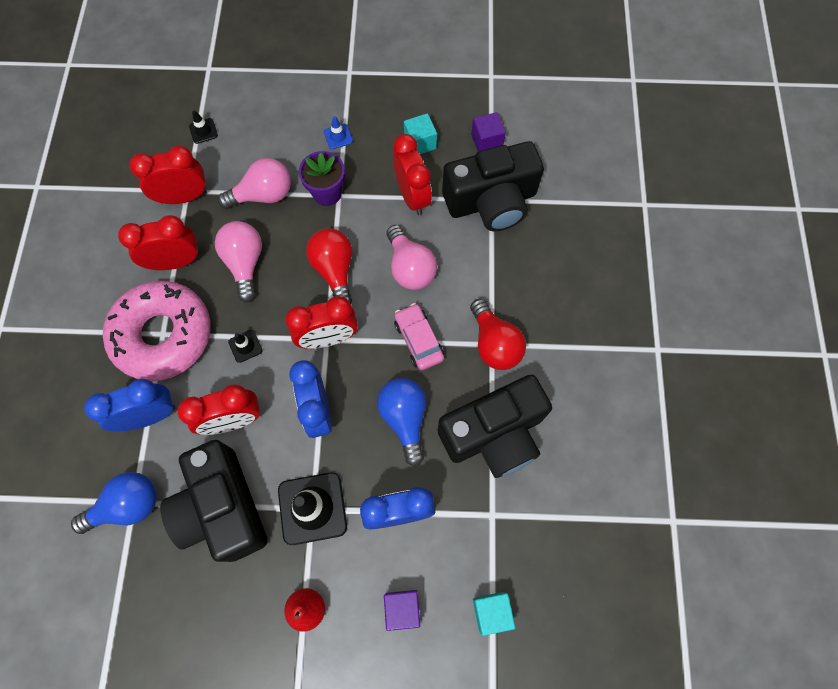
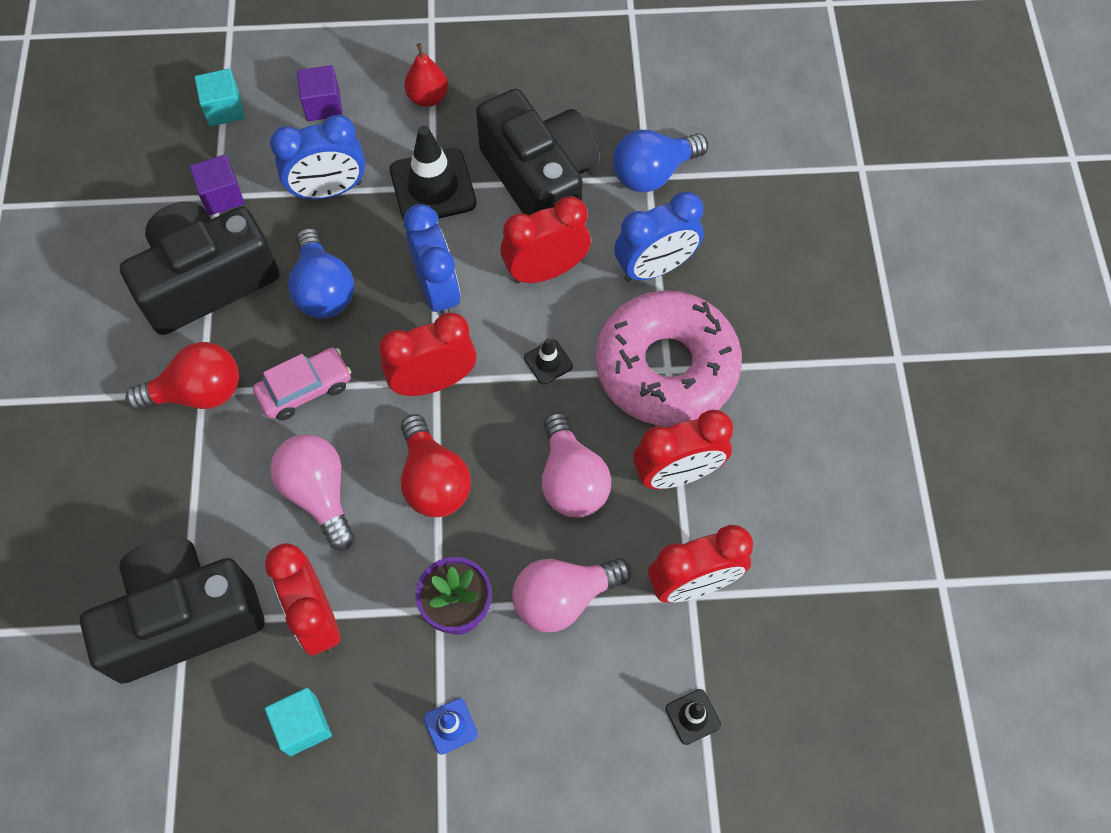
camera: 175 degrees right, 5 degrees down
(418, 340) = (305, 389): pink car -> pink car turned 90 degrees counterclockwise
(486, 141) = (183, 740): purple cube -> purple cube (222, 196)
(494, 344) = (198, 392): red light bulb -> red light bulb turned 105 degrees clockwise

